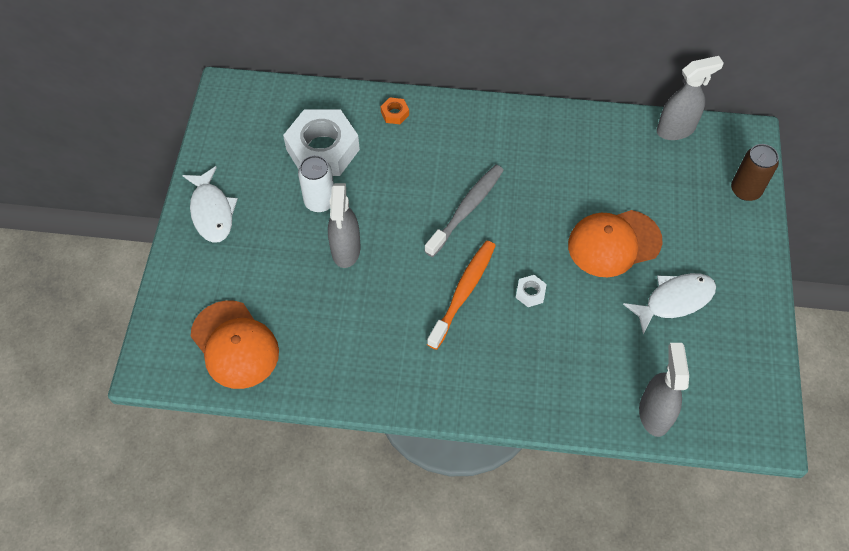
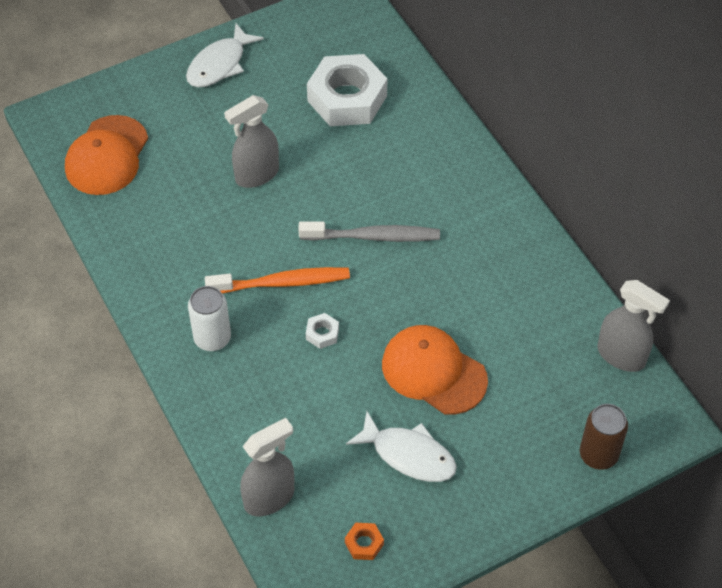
camera: 55 degrees right, 5 degrees down
(320, 201) = (291, 128): white can -> white can (212, 338)
(395, 113) = (433, 125): orange nut -> orange nut (364, 543)

